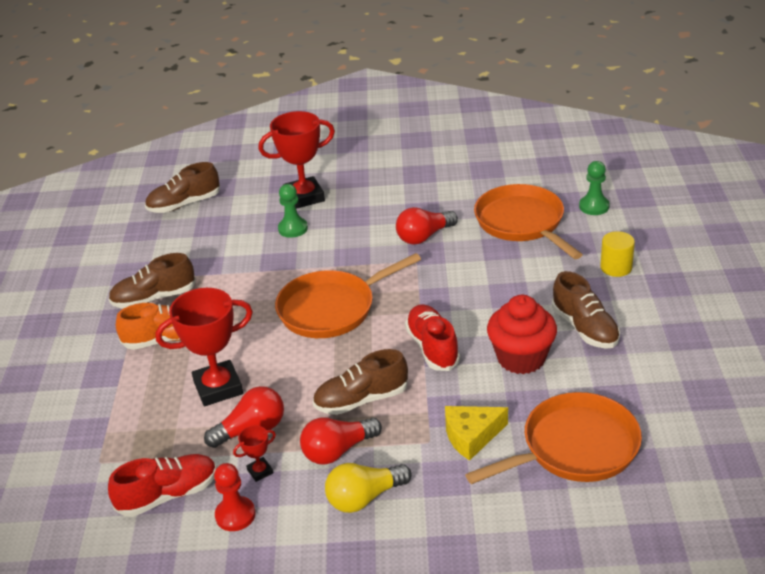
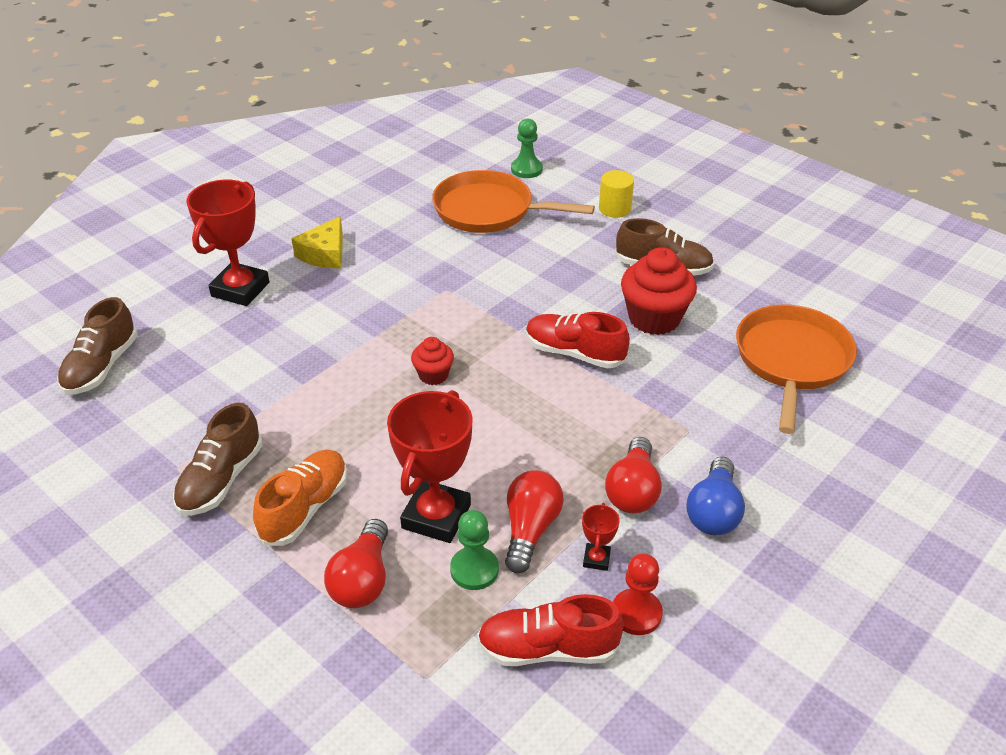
camera: 50 degrees left, 5 degrees up
(168, 495) = (548, 649): red shoe -> red shoe turned 105 degrees counterclockwise
(293, 229) = (275, 325): green pawn -> green pawn (474, 570)
(331, 309) = (433, 375): orange pan -> red cupcake
(361, 400) = (584, 435): brown shoe -> none
(364, 498) = (713, 511): yellow light bulb -> blue light bulb
(424, 236) = (421, 265): red light bulb -> red light bulb (362, 579)
(471, 436) = (712, 402): yellow cheese -> yellow cheese (325, 254)

